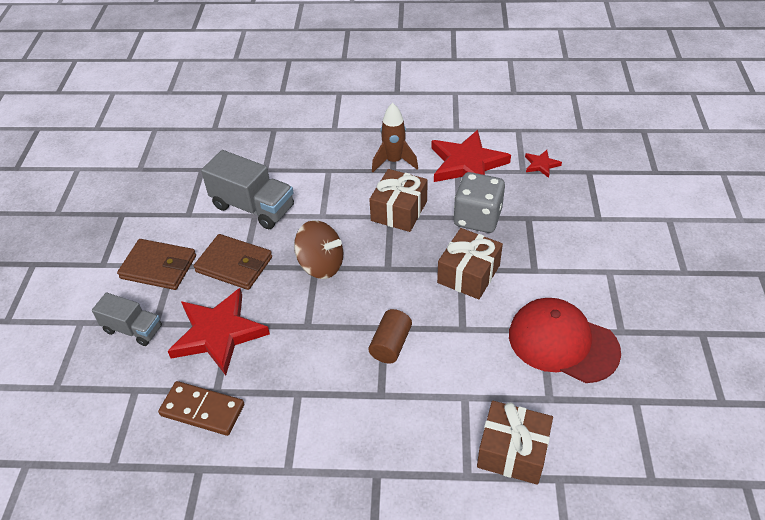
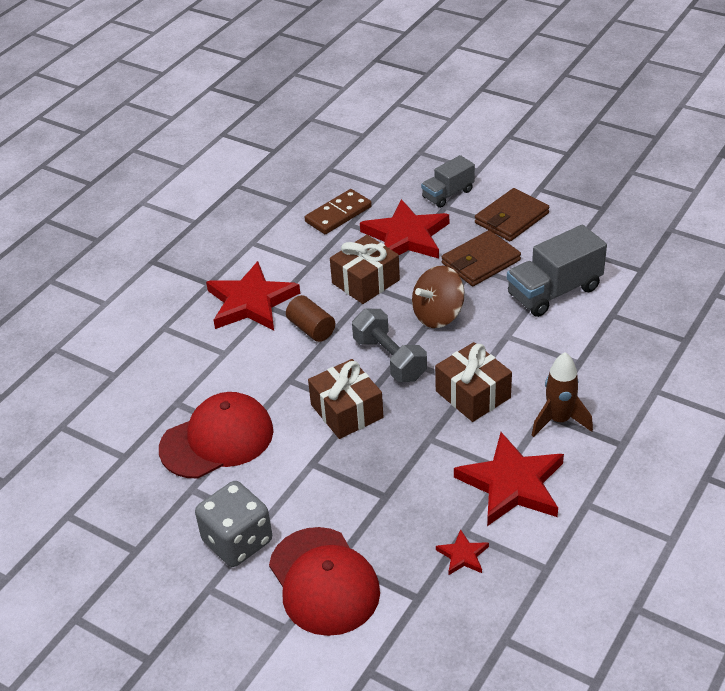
camera: 120 degrees right, 5 degrees down
(383, 414) = (251, 302): none -> red star
(393, 273) = (389, 359): none -> grey dumbbell
(477, 218) = (416, 452): grey dice -> grey dice (237, 541)
(512, 451) = (157, 359): brown gift -> brown gift (365, 281)
(620, 217) = (324, 581): none -> red cap

